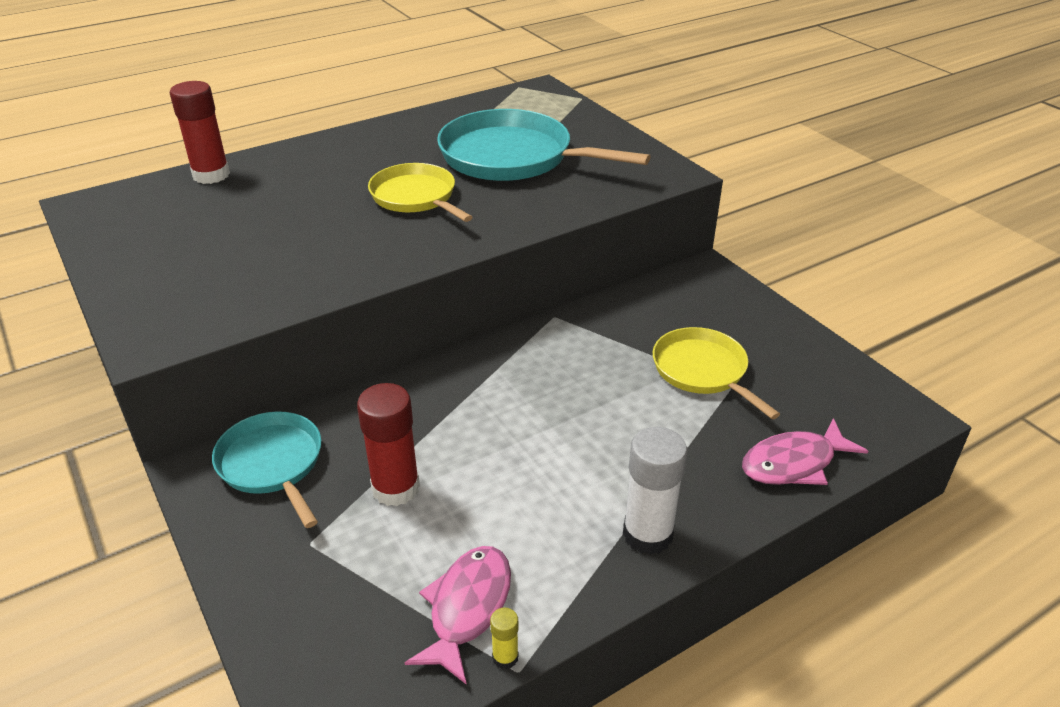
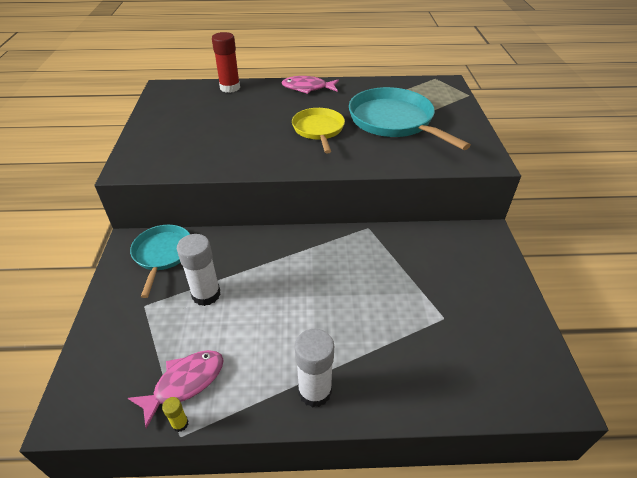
camera: 30 degrees right, 5 degrees up
(395, 488) = (206, 294): red glue stick -> white glue stick
(702, 371) = (433, 299): yellow pan -> none
(794, 463) = (446, 391): pink fish -> pink fish (307, 88)

